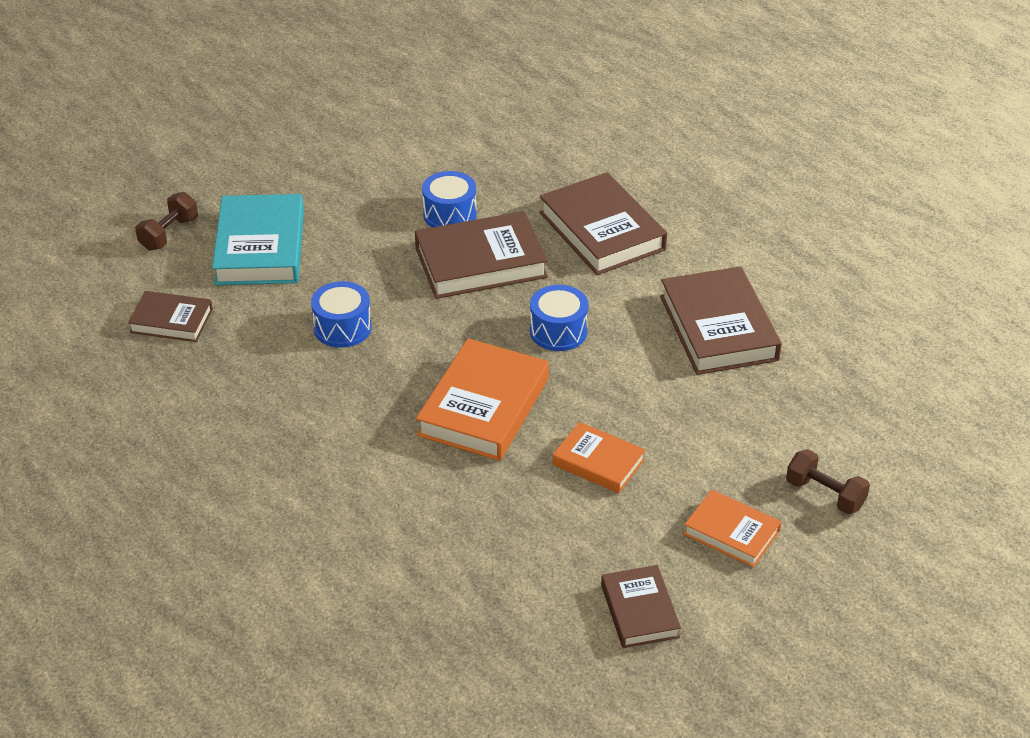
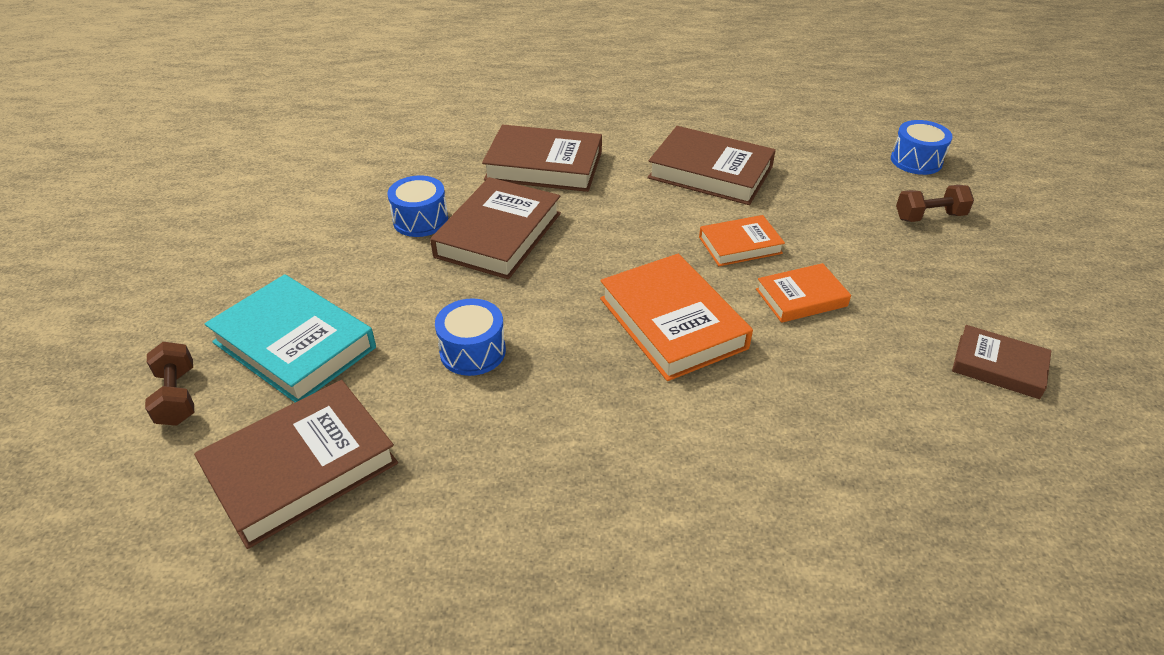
camera: 50 degrees left, 0 degrees up
(171, 321) = (301, 467): brown book -> brown book, size x1.71
(558, 331) = (627, 239): blue drum -> blue drum (916, 161)
(731, 533) = (938, 275): orange book -> orange book (740, 245)

